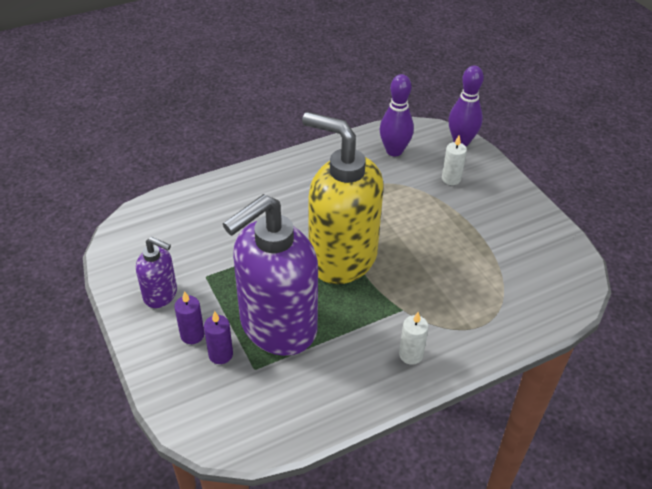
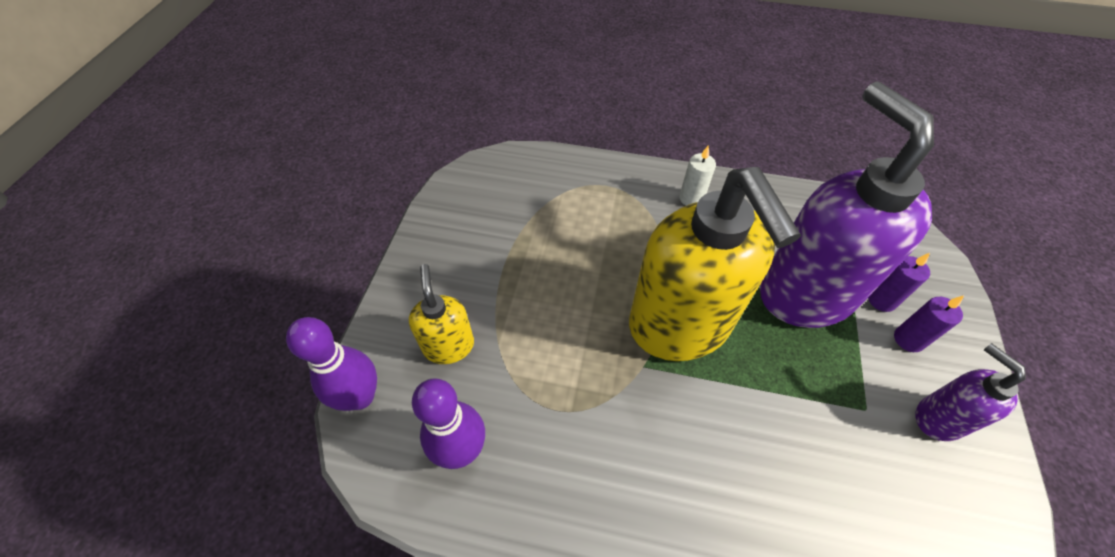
camera: 140 degrees left, 10 degrees up
(277, 327) = (804, 293): purple soap dispenser -> purple soap dispenser turned 105 degrees counterclockwise
(451, 179) = (449, 346): white candle -> yellow soap dispenser

